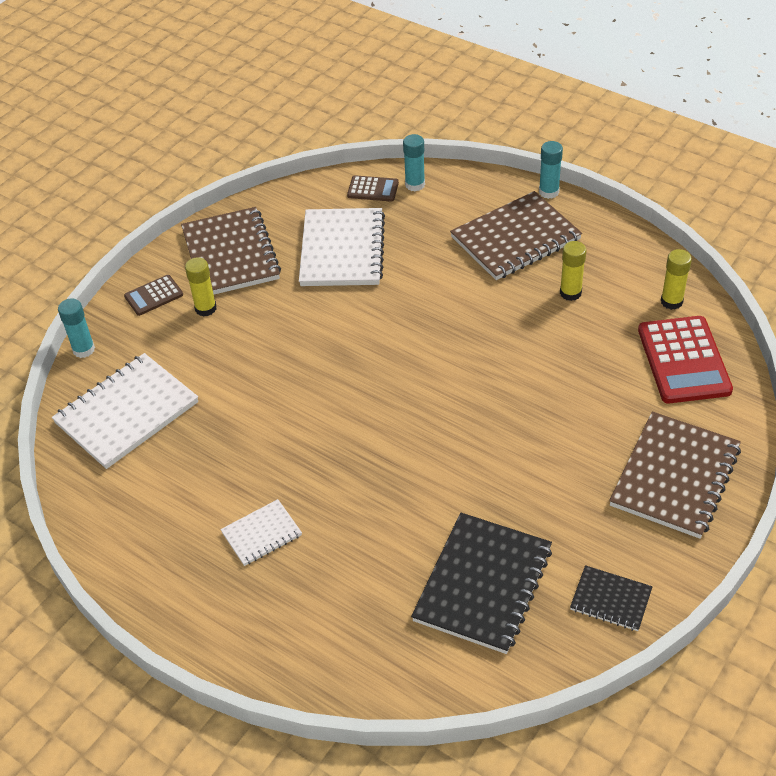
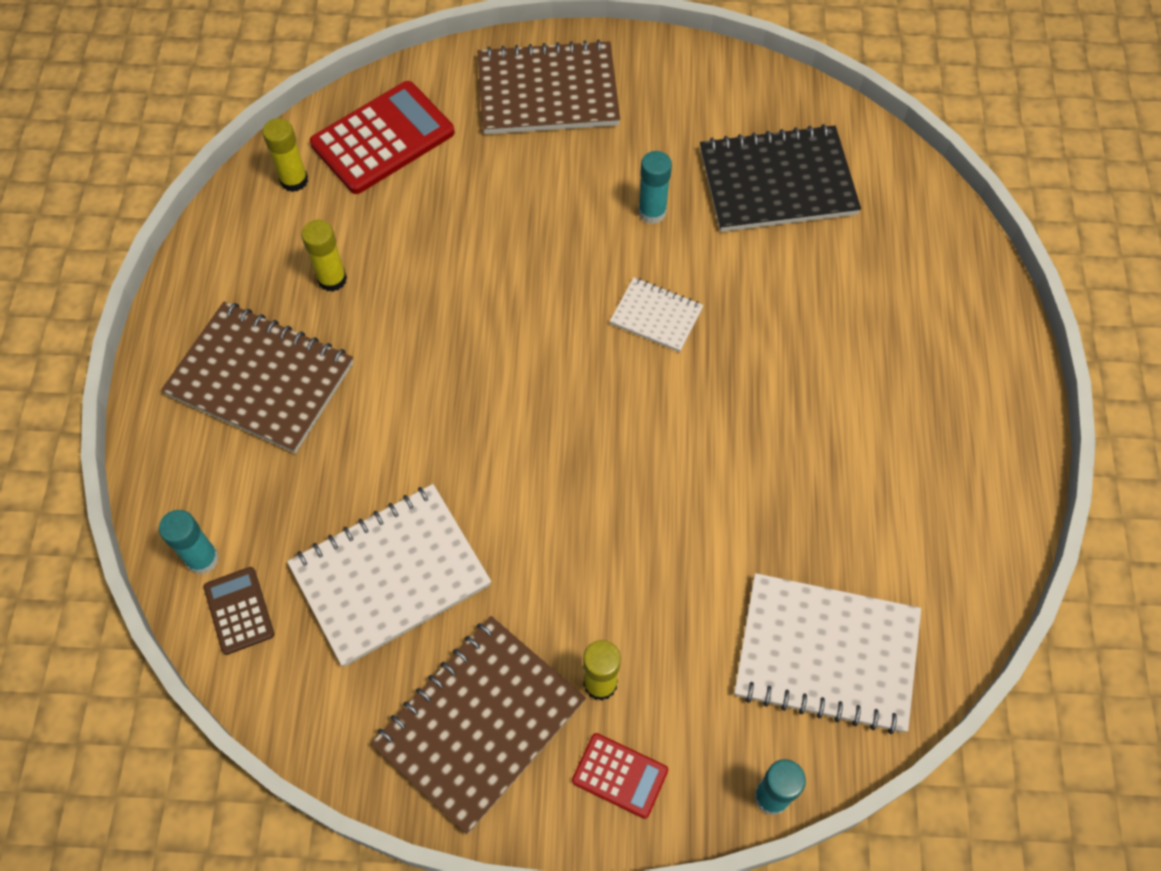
camera: 125 degrees left, 15 degrees up
(154, 296) = (620, 775): brown calculator -> red calculator
(261, 534) = (868, 394): white notebook -> white notebook (656, 316)
(548, 192) = (144, 384): turquoise glue stick -> turquoise glue stick (652, 212)
(610, 600) = (720, 87): black notebook -> none

